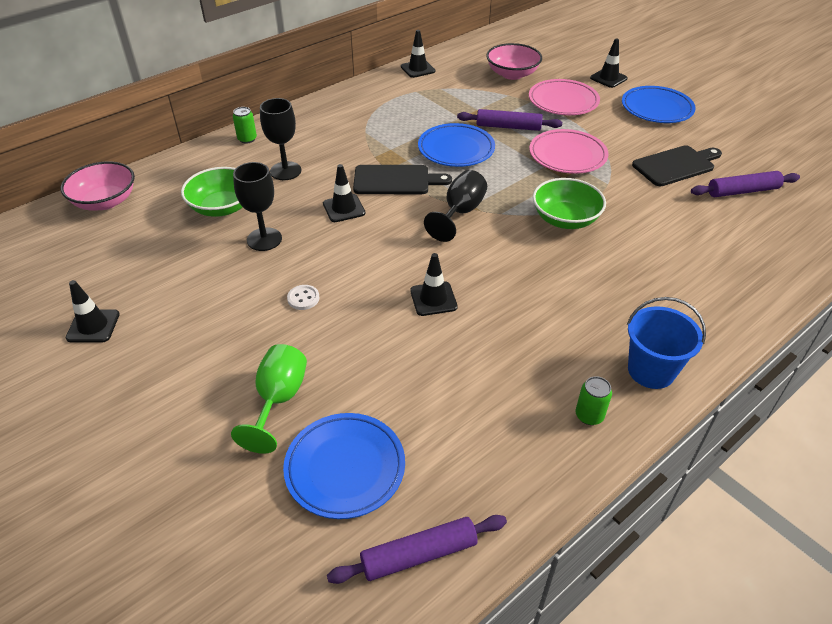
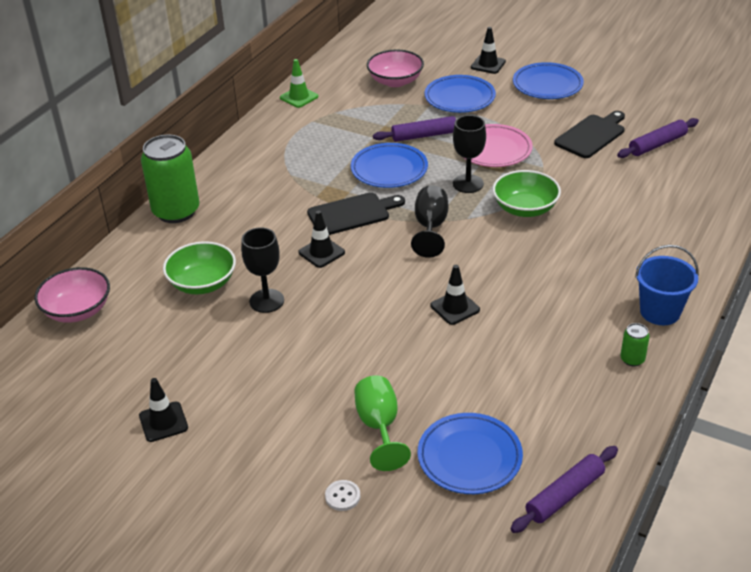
camera: 20 degrees left, 5 degrees down
(247, 139) = (176, 211): green can -> green can, size x2.33
(285, 171) = (239, 232): black goblet -> black goblet (468, 184)
(303, 298) = (341, 341): white button -> white button (342, 496)
(418, 69) = (299, 97): black traffic cone -> green traffic cone
(563, 101) = (459, 98): pink plate -> blue plate

